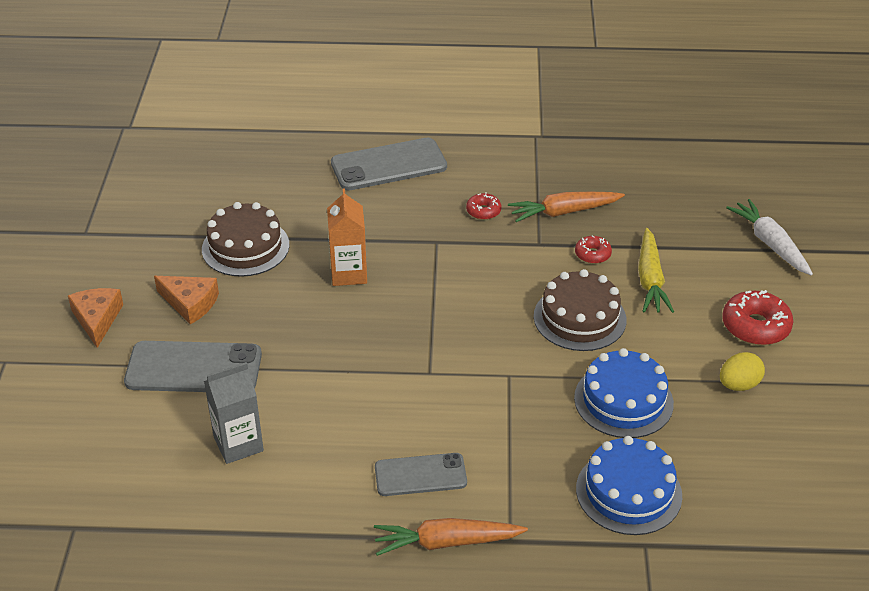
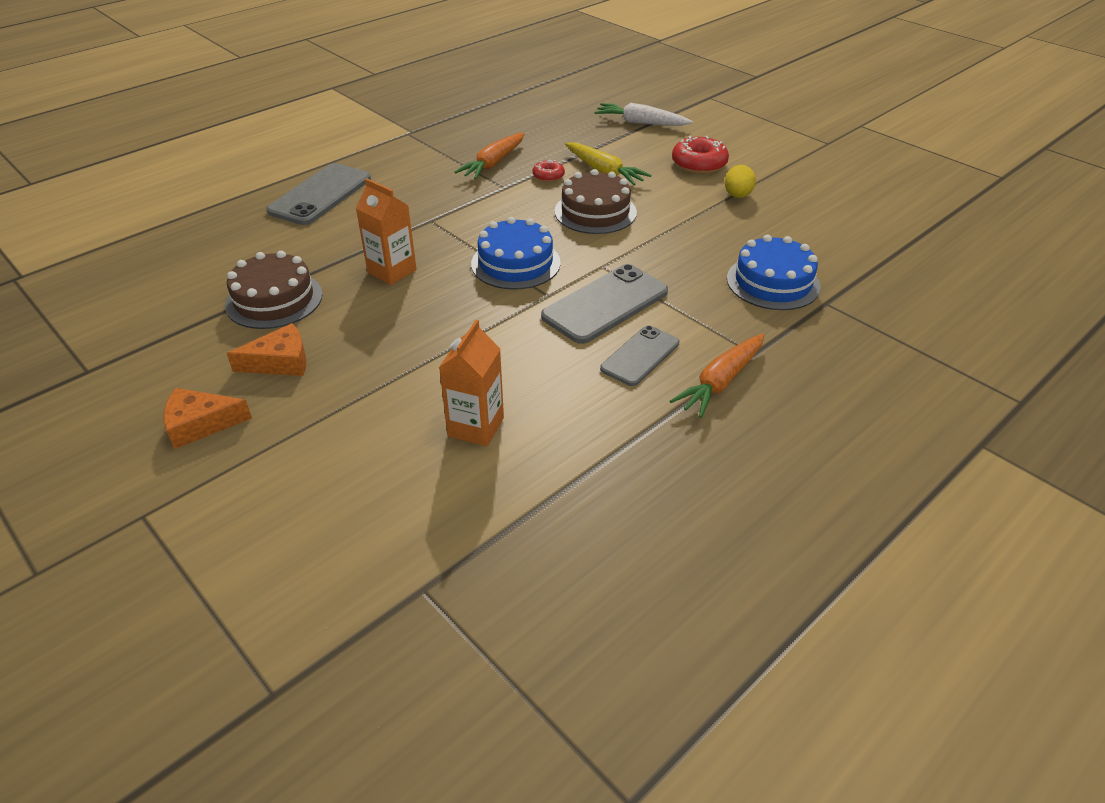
camera: 45 degrees left, 0 degrees up
(97, 319) = (200, 424): orange cheese -> orange cheese turned 45 degrees counterclockwise
(194, 368) = (354, 402): grey phone -> grey phone (605, 304)
(238, 444) = (476, 427): grey carton -> orange carton
(483, 211) = (437, 188): red donut -> none
(623, 400) = (691, 239): blue cake -> blue cake (515, 263)

